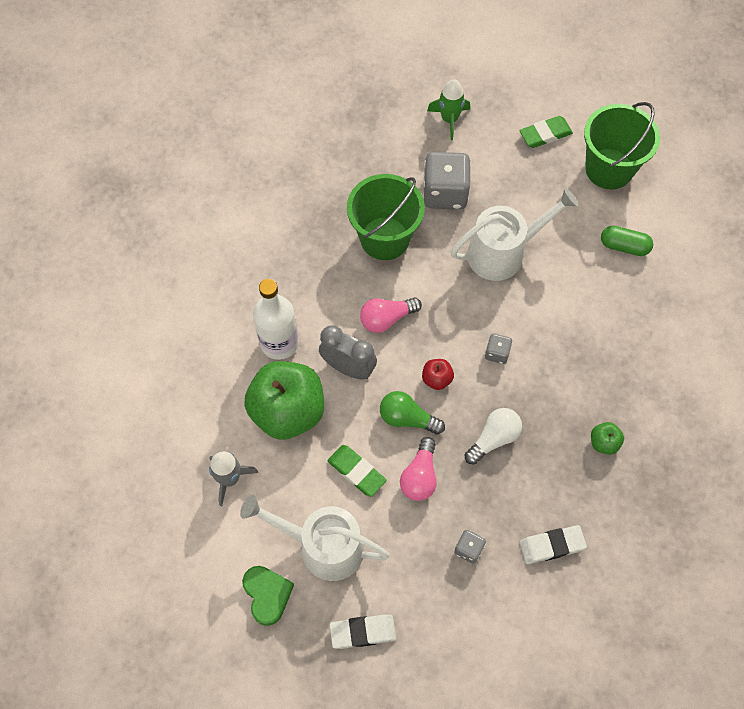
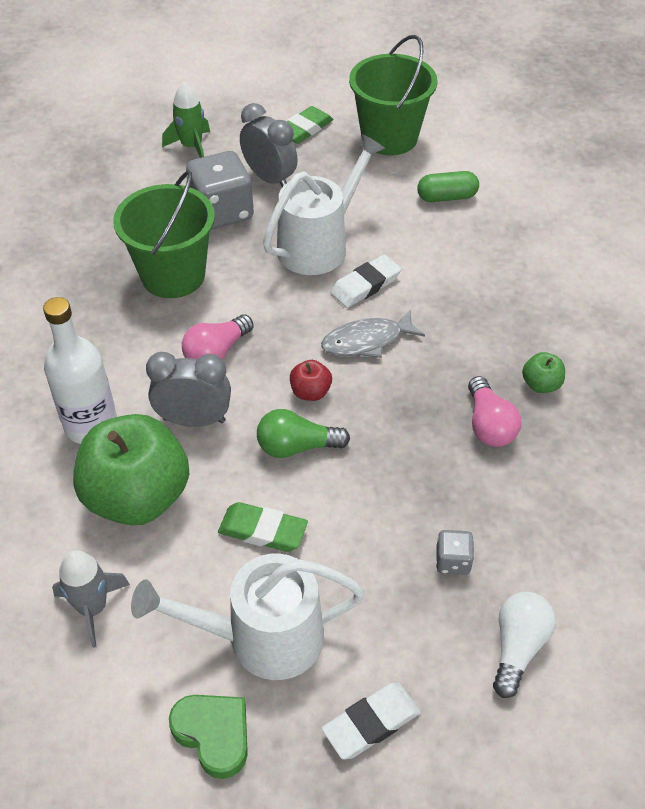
camera: 25 degrees left, 15 degrees down
(420, 476) = (346, 503): pink light bulb -> pink light bulb (489, 425)
(493, 438) = (413, 428): white light bulb -> white light bulb (517, 647)
(495, 174) = (269, 178): none -> grey clock
(497, 353) = (367, 341): grey dice -> grey fish
(552, 545) = (549, 515): white eraser -> white eraser (365, 285)

